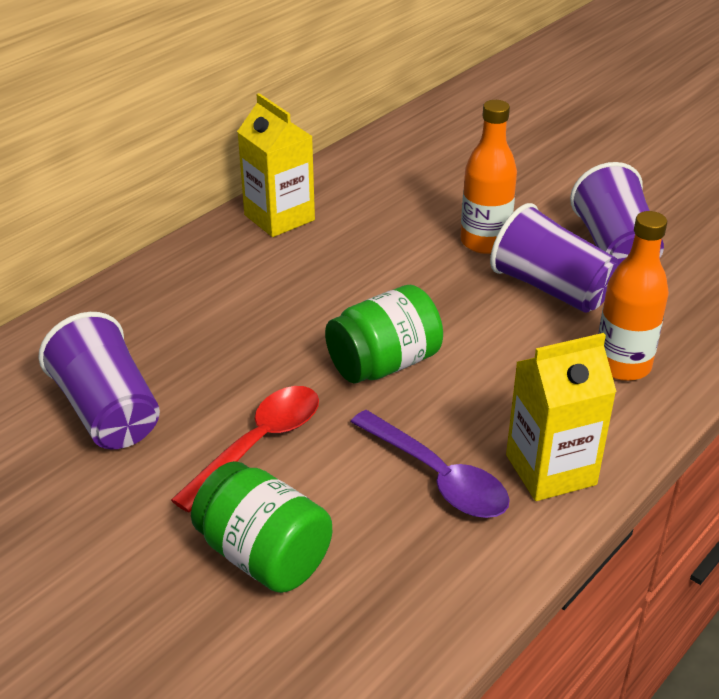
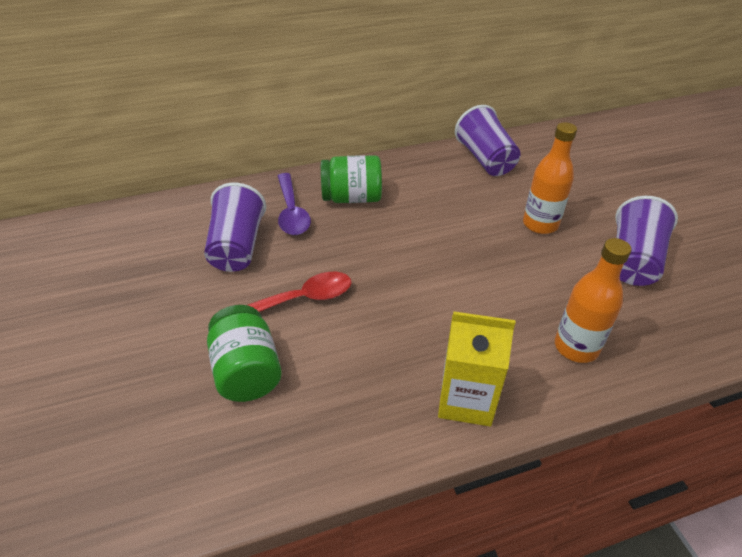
camera: 30 degrees right, 5 degrees up
(279, 217) = (420, 166): yellow carton -> none
(384, 364) = (412, 280): green jar -> green jar (352, 198)
(438, 477) = (387, 370): purple spoon -> purple spoon (292, 212)
(550, 288) = (563, 272): purple cup -> purple cup (485, 159)

